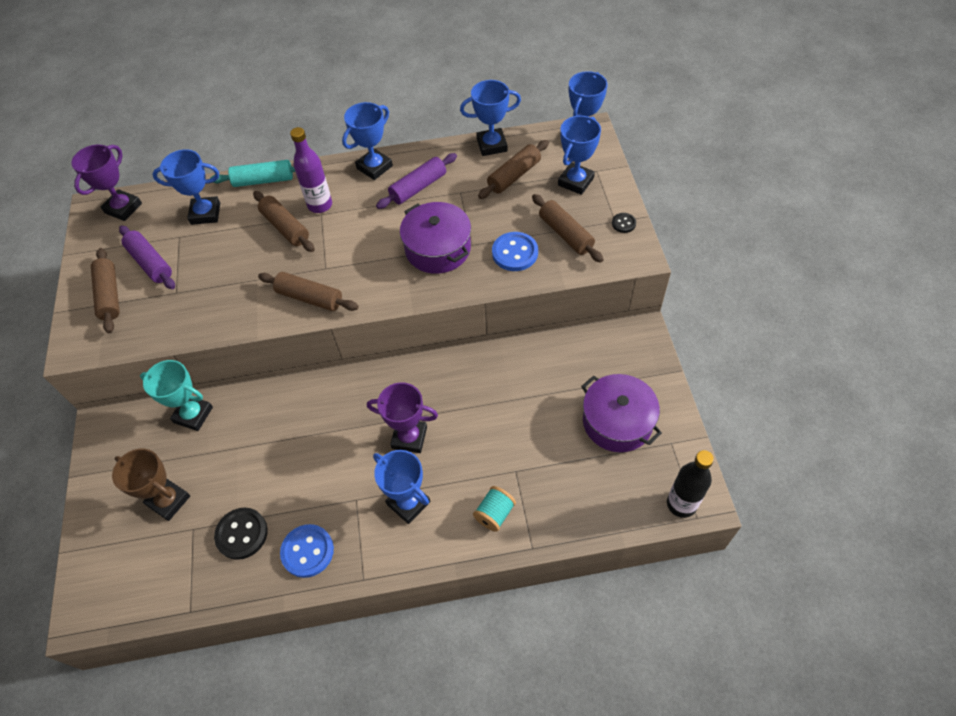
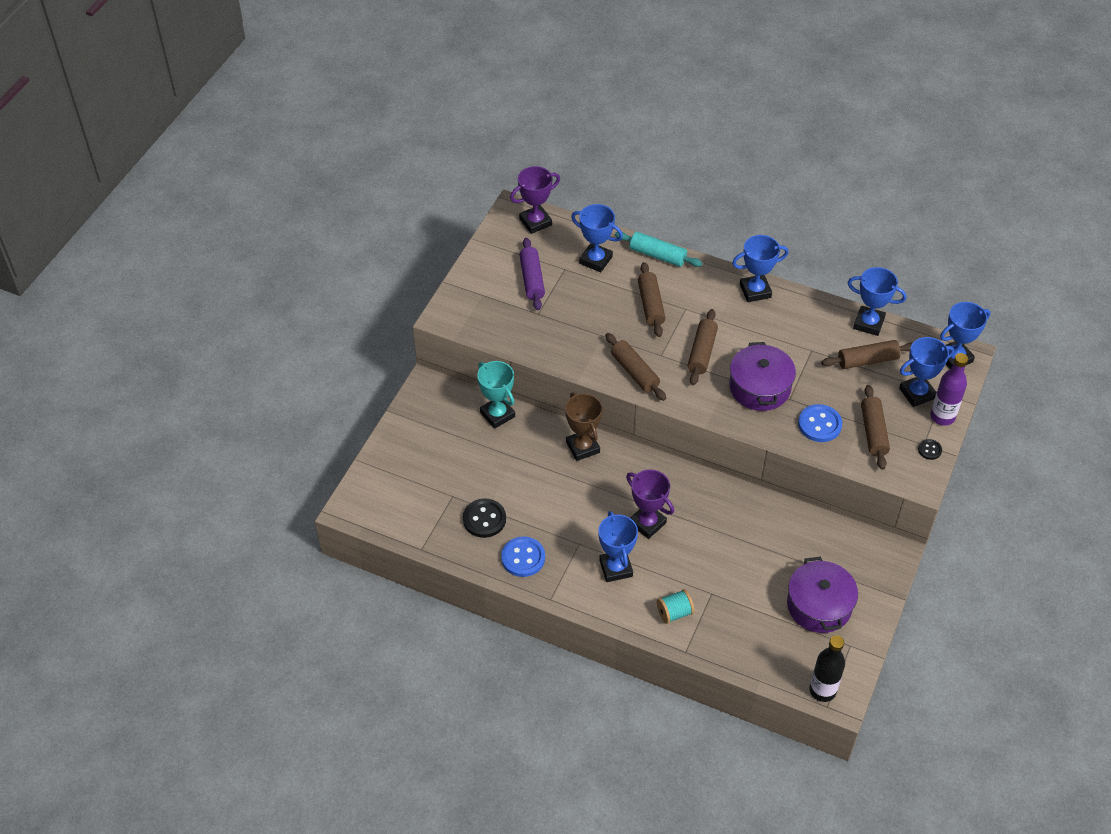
camera: 30 degrees right, 5 degrees down
(110, 295) = (489, 289): brown rolling pin -> brown rolling pin (702, 352)
(168, 501) = (446, 467): brown trophy -> brown trophy (582, 447)
(320, 205) = (689, 300): purple bottle -> purple bottle (942, 417)
(418, 187) = (779, 328): purple rolling pin -> none

